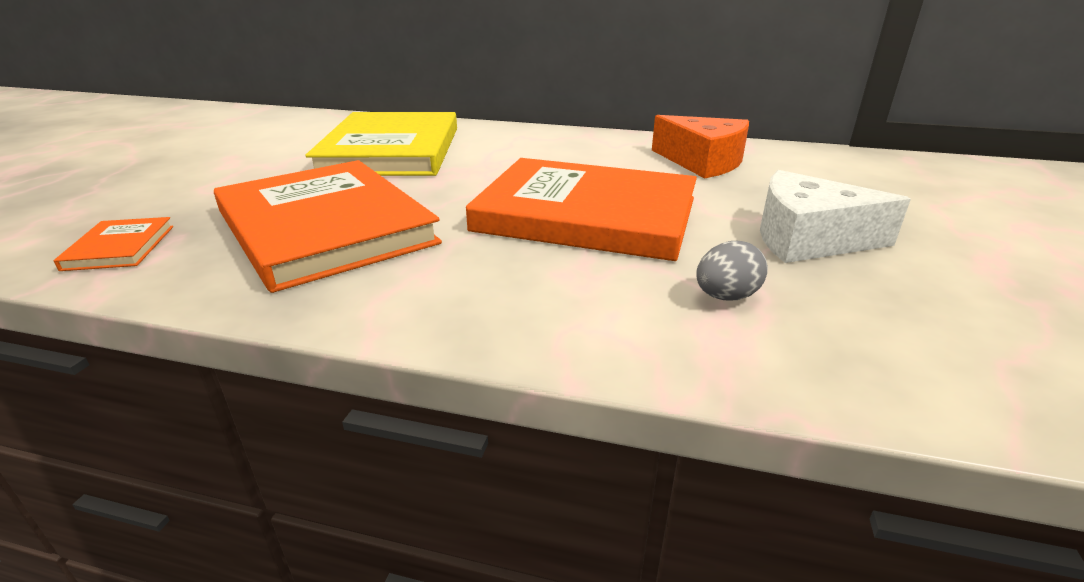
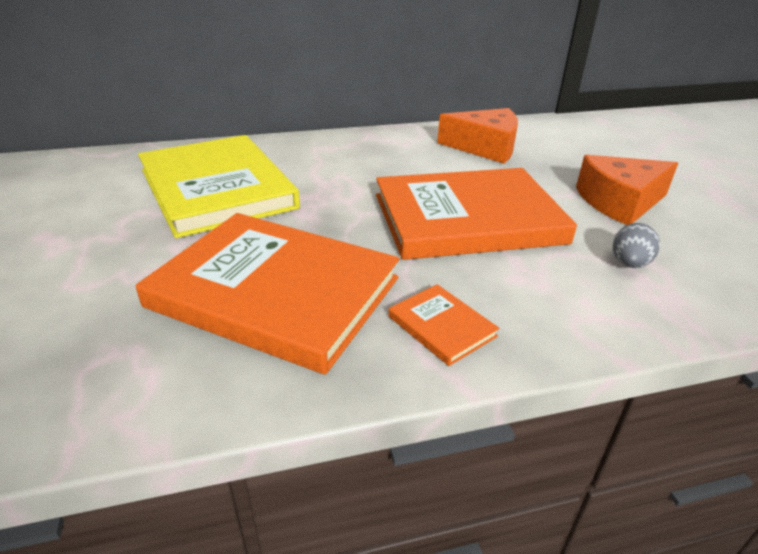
camera: 30 degrees left, 5 degrees up
(120, 247) = (88, 383): orange book -> orange book (441, 326)
(808, 238) = (619, 202): white cheese -> orange cheese

